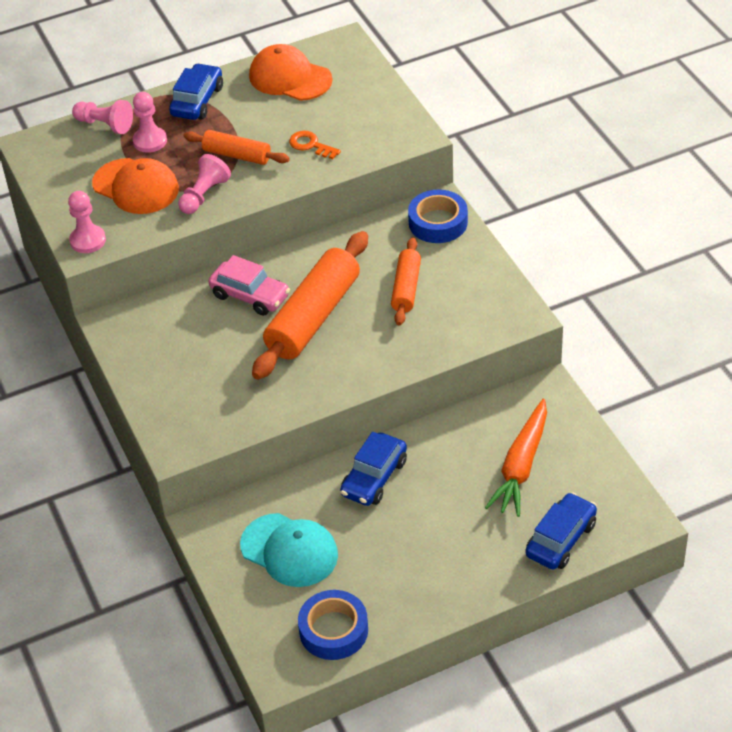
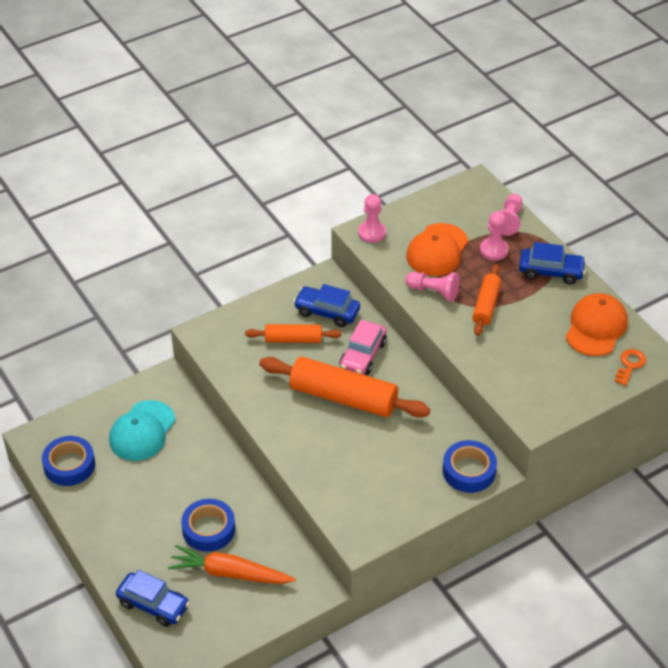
camera: 80 degrees right, 0 degrees up
(310, 145) = (508, 351): orange key -> orange key (630, 365)
(374, 478) = (213, 475): blue car -> blue car (327, 312)
(406, 288) = (383, 455): orange rolling pin -> orange rolling pin (293, 339)
(455, 484) = (208, 529): none -> blue tape

